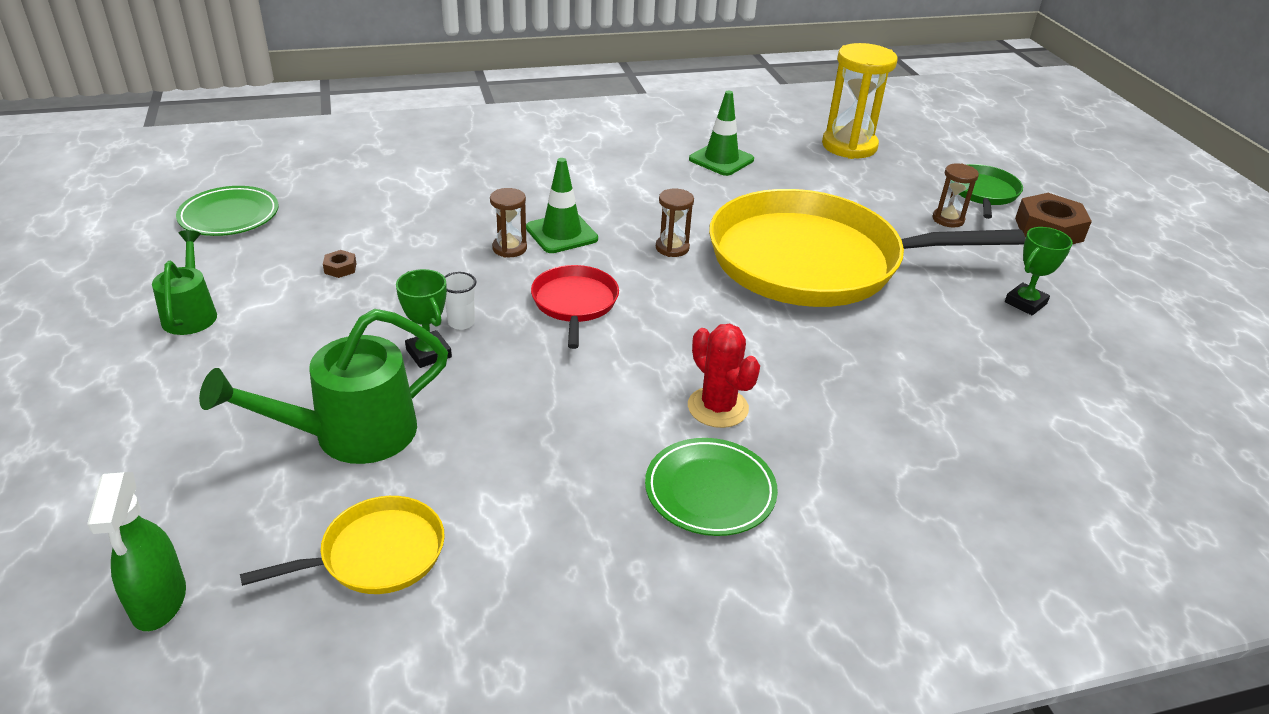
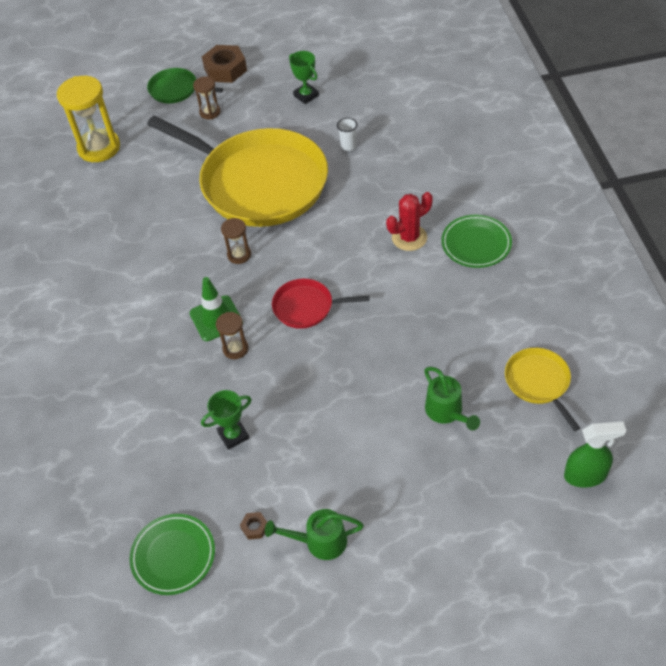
camera: 80 degrees left, 15 degrees up
(340, 268) = (259, 454): brown nut -> brown nut (254, 527)
(349, 435) = (447, 412): green watering can -> green watering can, size x0.61
(428, 353) = (364, 382): green trophy -> green trophy (233, 435)
(461, 322) = (329, 368): white cup -> white cup (348, 146)
(721, 159) = (111, 223): green traffic cone -> none
(814, 261) = (258, 182): yellow pan -> yellow pan turned 60 degrees counterclockwise

